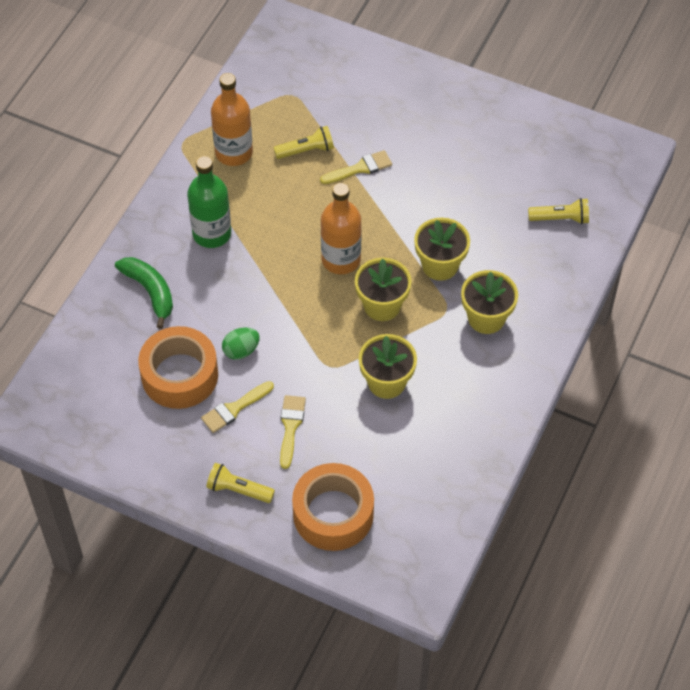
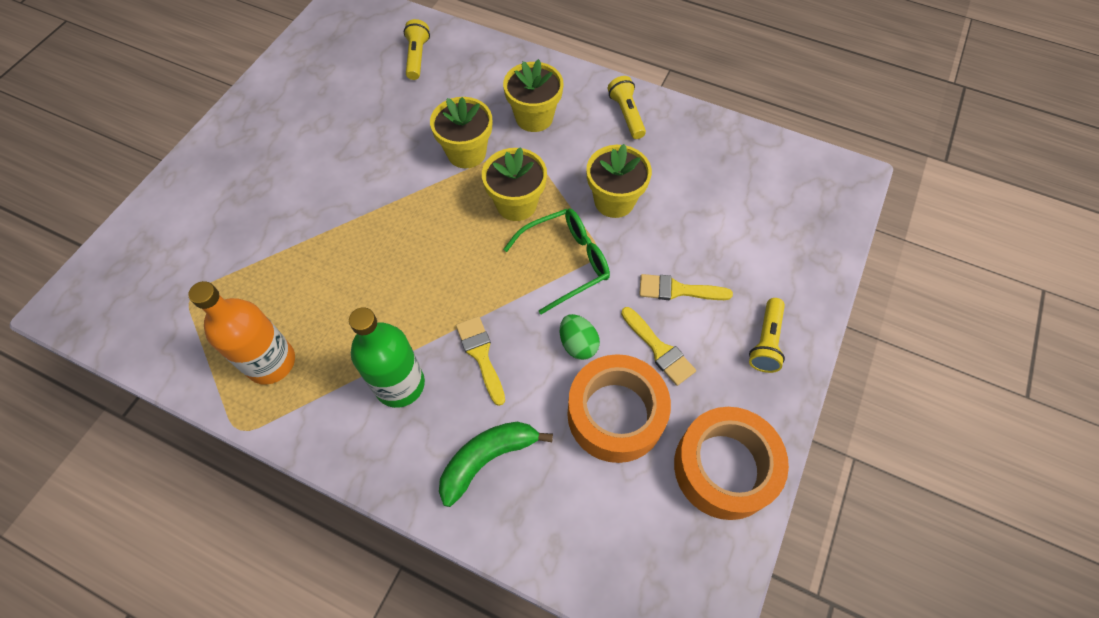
camera: 90 degrees left, 5 degrees up
(306, 150) = (285, 278): yellow flashlight -> yellow flashlight (626, 114)
(320, 343) = (566, 262): none -> green glasses
(333, 514) = (779, 249): orange tape -> orange tape (724, 467)
(341, 259) = (452, 242): orange bottle -> none
(360, 168) = (323, 223): yellow brush -> yellow brush (481, 355)

